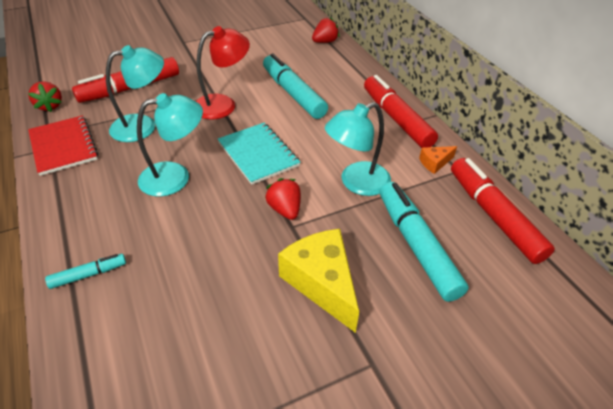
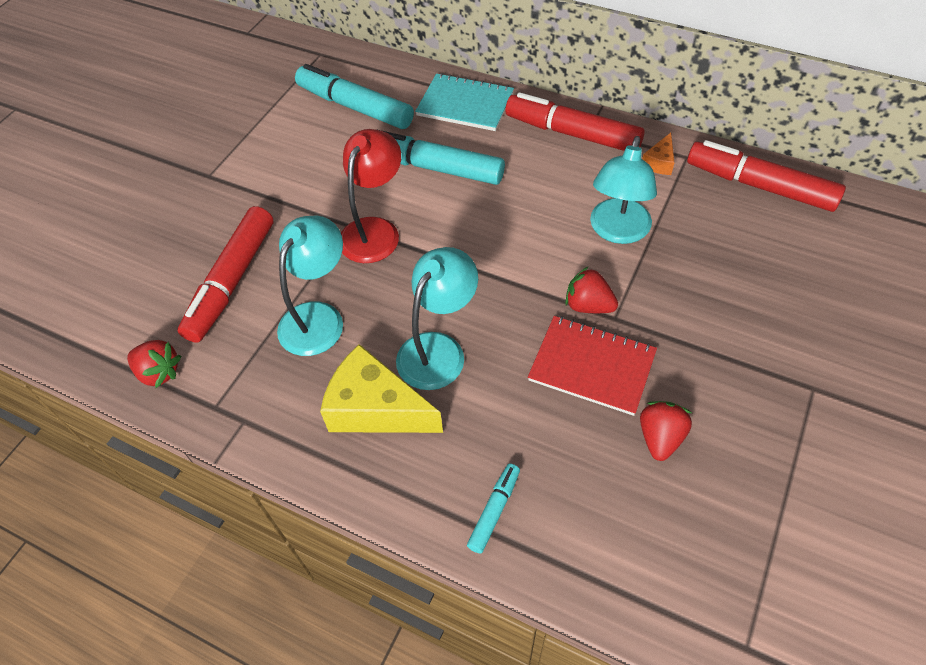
camera: 35 degrees left, 10 degrees up
(63, 146) = (258, 407): red notebook -> red notebook (592, 366)
(258, 154) = (489, 264): turquoise notebook -> turquoise notebook (465, 104)
(322, 282) = (702, 351): yellow cheese -> yellow cheese (376, 408)
(325, 42) = (385, 75): red strawberry -> red strawberry (660, 438)
(416, 245) = (733, 259): turquoise marker -> turquoise marker (355, 107)

